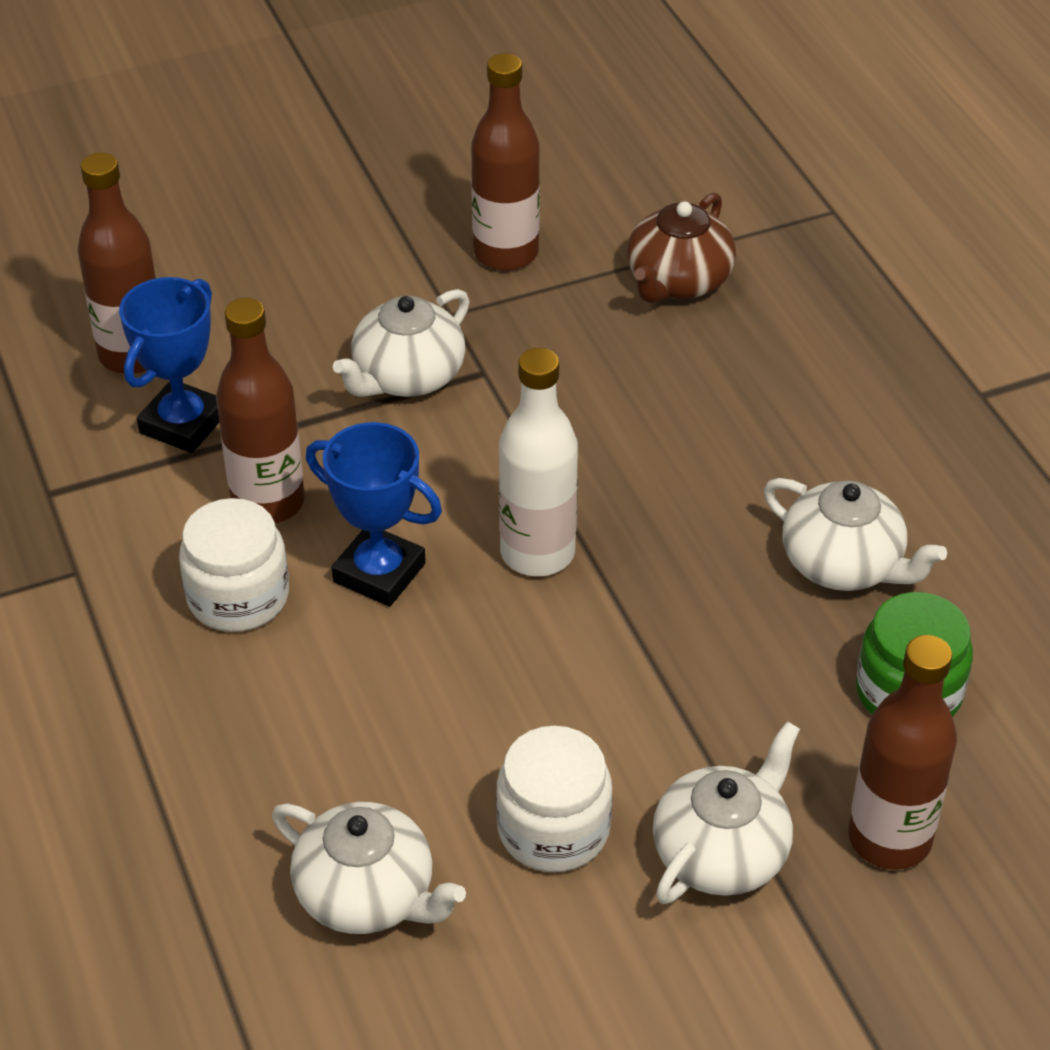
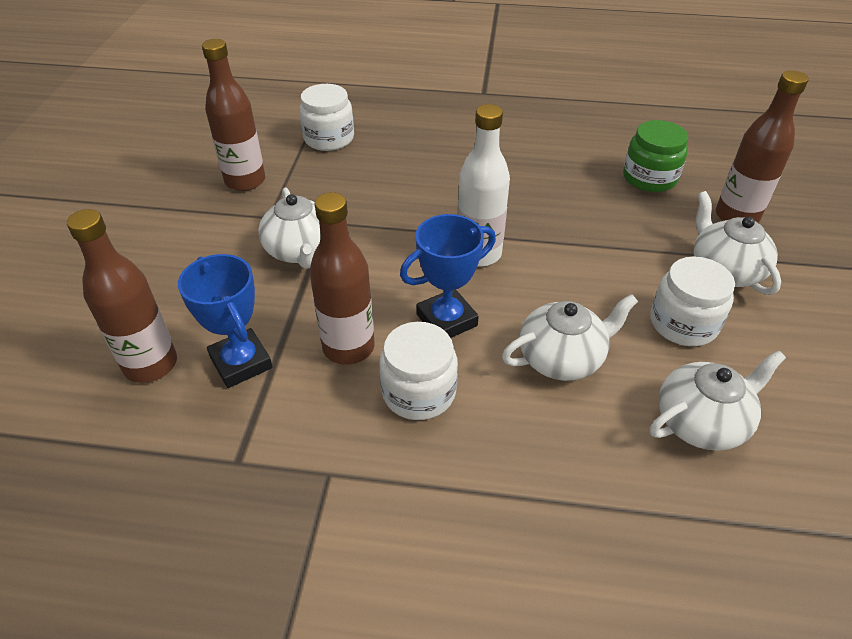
camera: 60 degrees left, 0 degrees up
(677, 282) = (329, 138): brown teapot -> white jar
(844, 564) = (558, 164): white teapot -> white teapot (562, 358)

